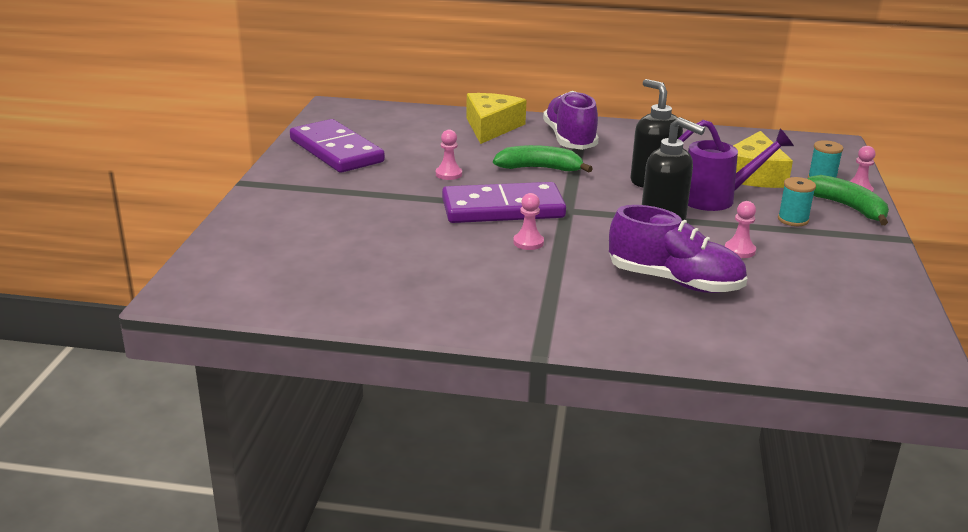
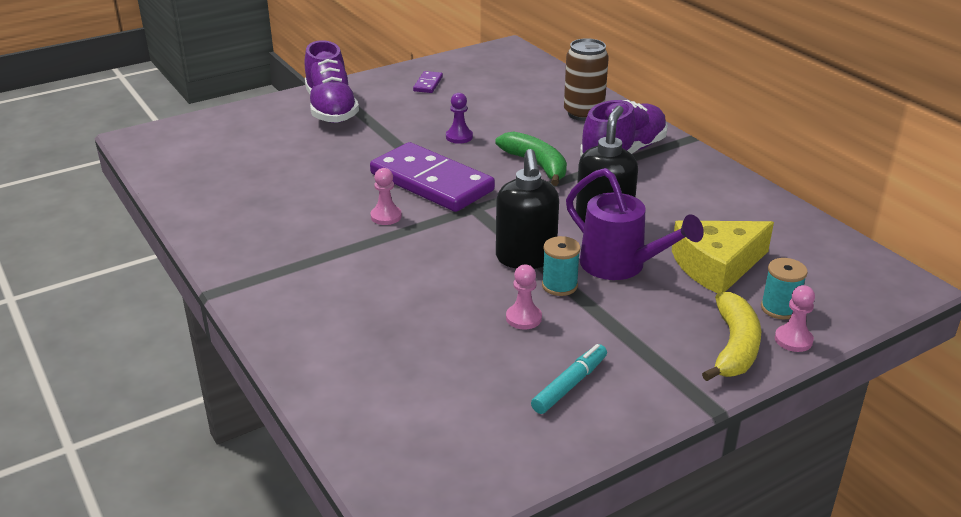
camera: 50 degrees right, 5 degrees up
(336, 151) = (428, 84): purple domino -> purple domino, size x0.41
(448, 174) = (459, 137): pink pawn -> purple pawn
(491, 127) = (583, 113): yellow cheese -> brown can
(674, 281) = (409, 307): purple shoe -> purple shoe (331, 109)
(793, 220) = (644, 324): turquoise spool -> turquoise spool (559, 285)
(836, 267) = (570, 385): none -> turquoise marker
(848, 207) = (734, 347): green banana -> yellow banana

